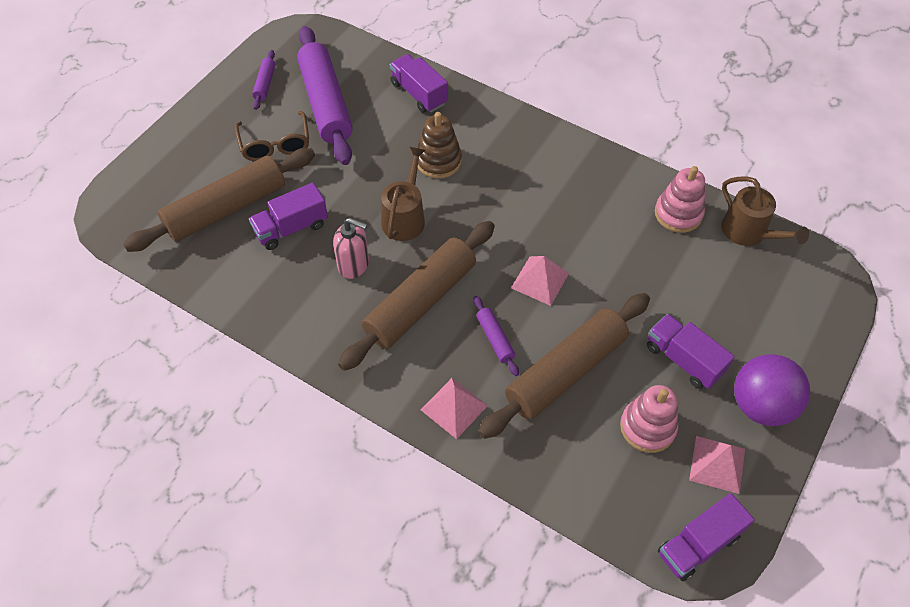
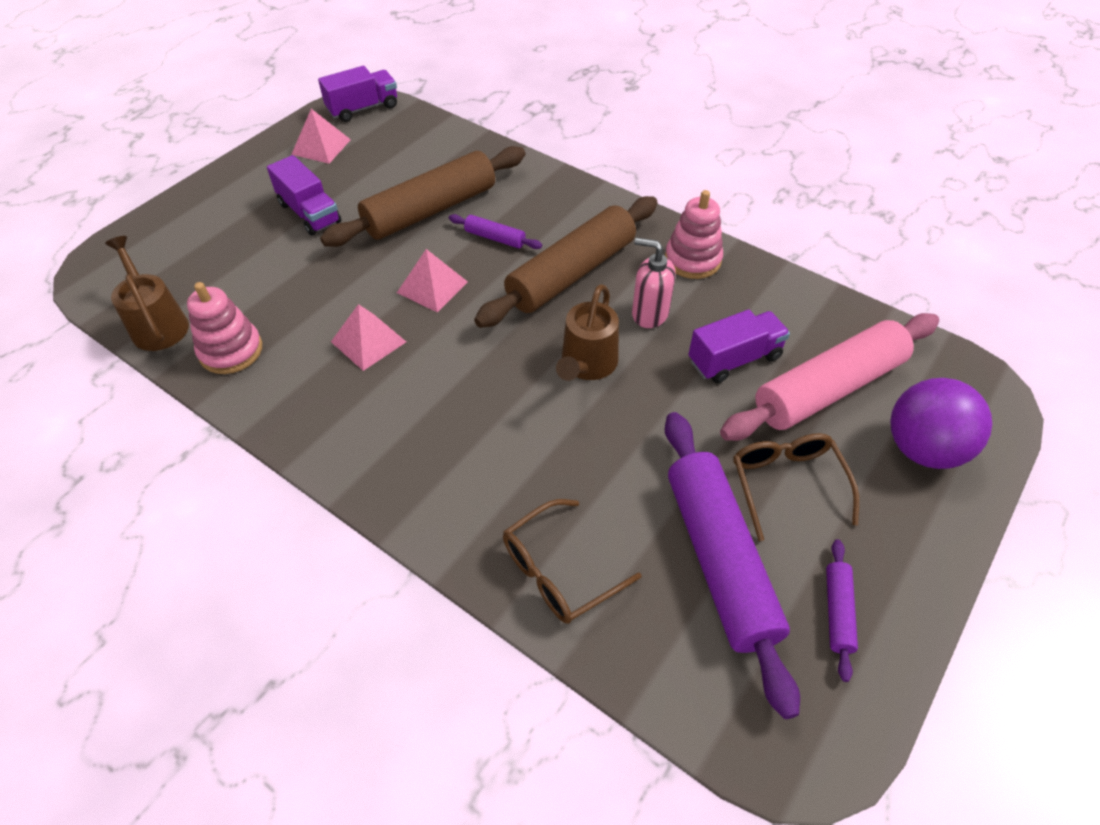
camera: 175 degrees left, 5 degrees down
(226, 209) = (828, 389): brown rolling pin -> pink rolling pin
(418, 94) = (558, 571): purple truck -> brown glasses
(438, 161) = (535, 442): brown stacking toy -> none
(454, 407) = (544, 190): pink pyramid -> pink pyramid (368, 341)
(495, 339) = (495, 238): purple rolling pin -> purple rolling pin turned 45 degrees counterclockwise
(647, 427) = (369, 170): pink stacking toy -> pink stacking toy (692, 260)
(760, 405) = (257, 179): purple ball -> purple ball (922, 449)

